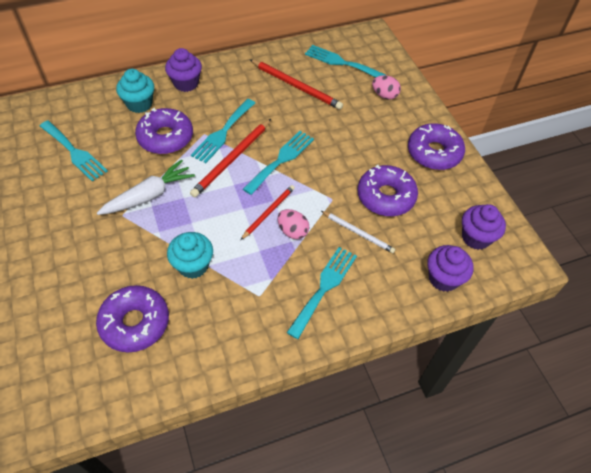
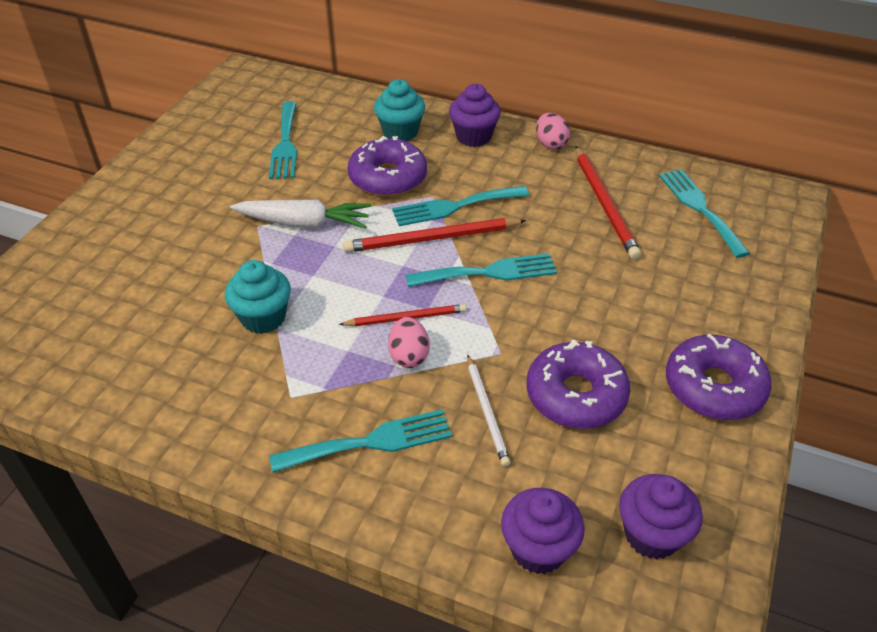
camera: 45 degrees right, 10 degrees down
(135, 323) = (146, 333): purple donut -> none
(384, 95) = (719, 277): pink egg -> pink egg (551, 144)

